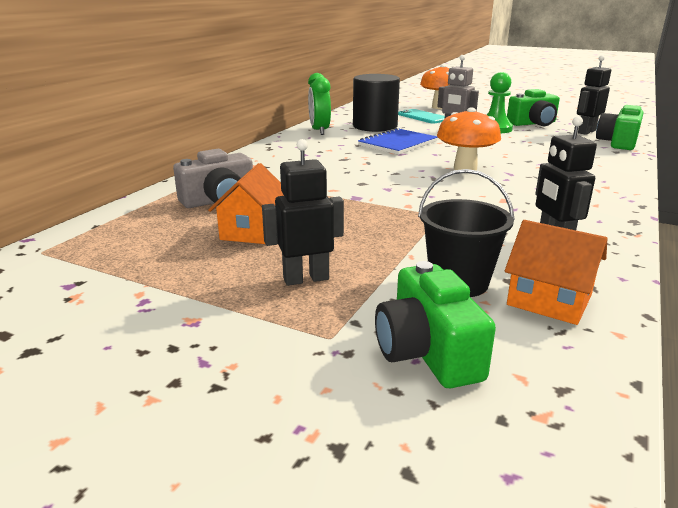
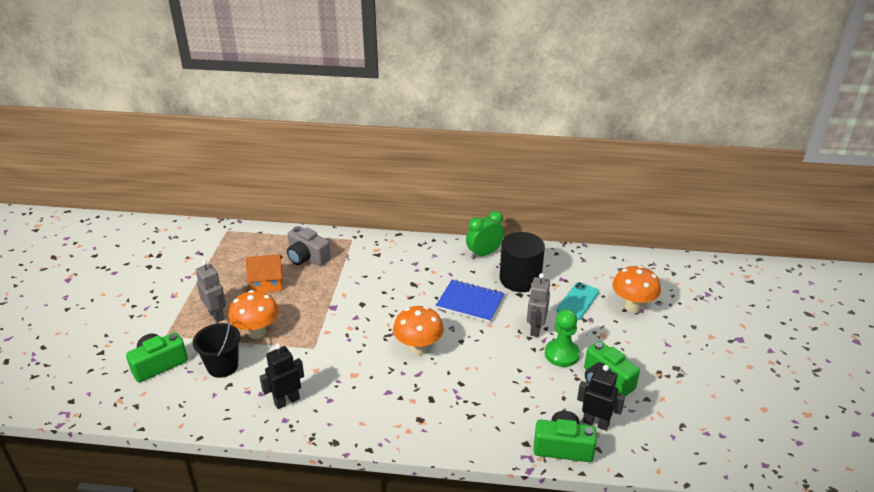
camera: 70 degrees right, 10 degrees up
(306, 278) = (216, 315): black robot -> grey robot
(381, 248) = (257, 332): none -> orange mushroom
(549, 300) = (210, 400): orange house -> none

